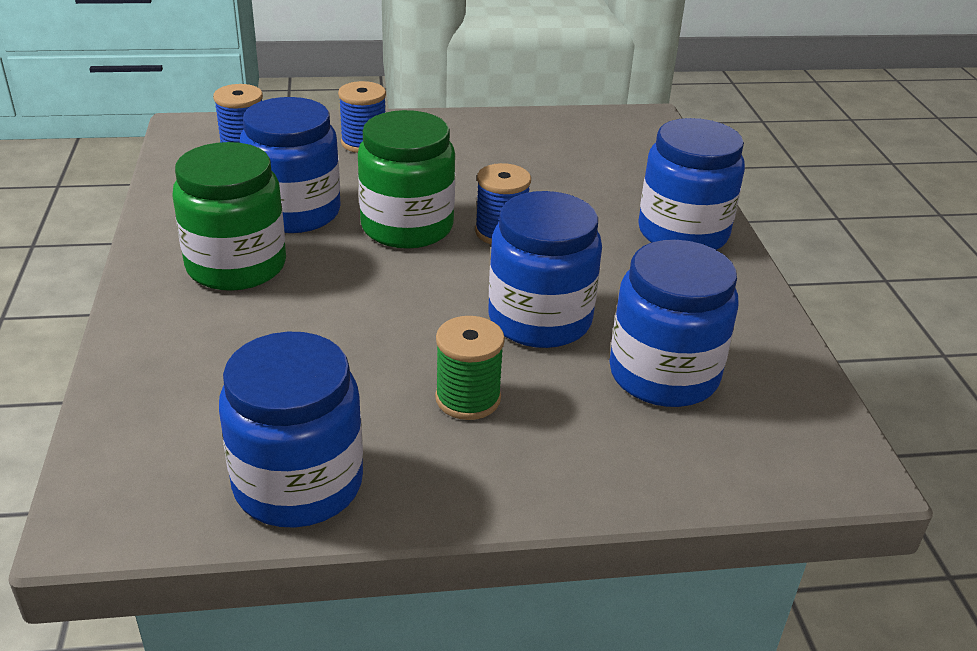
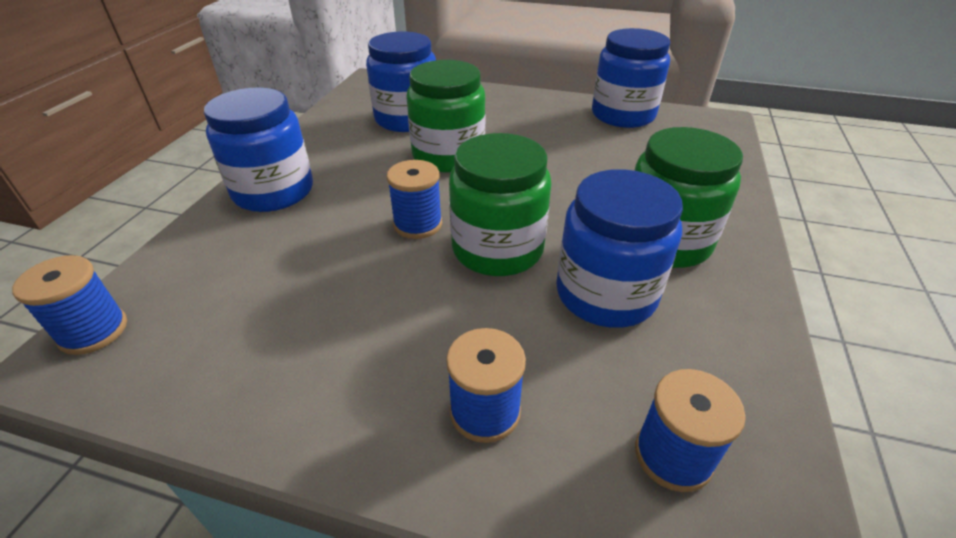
camera: 155 degrees left, 5 degrees up
(468, 398) = (522, 128): green spool -> none
(540, 319) = (448, 156): blue jar -> green jar
(651, 130) = (93, 331): none -> blue spool

